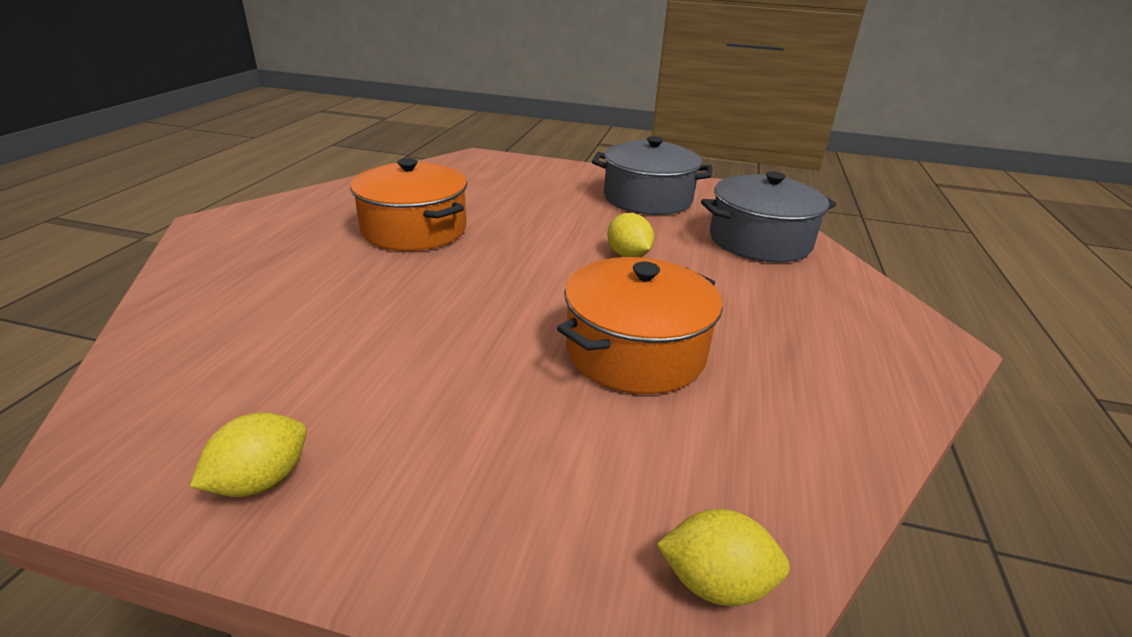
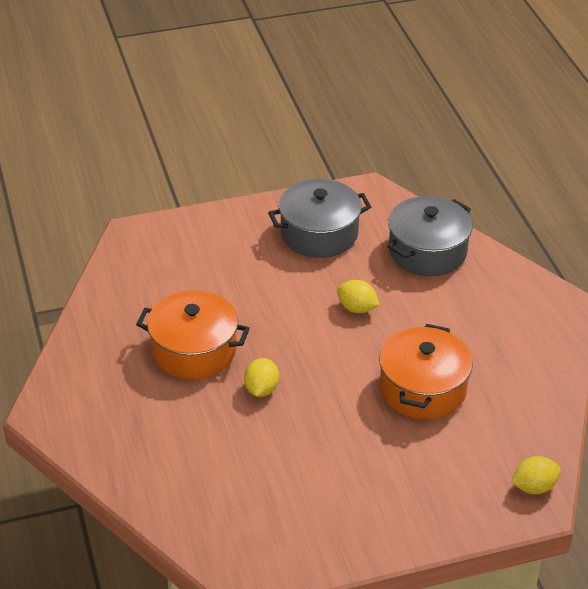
camera: 30 degrees left, 10 degrees up
(261, 481) = (327, 541): yellow lemon -> yellow lemon (261, 389)

